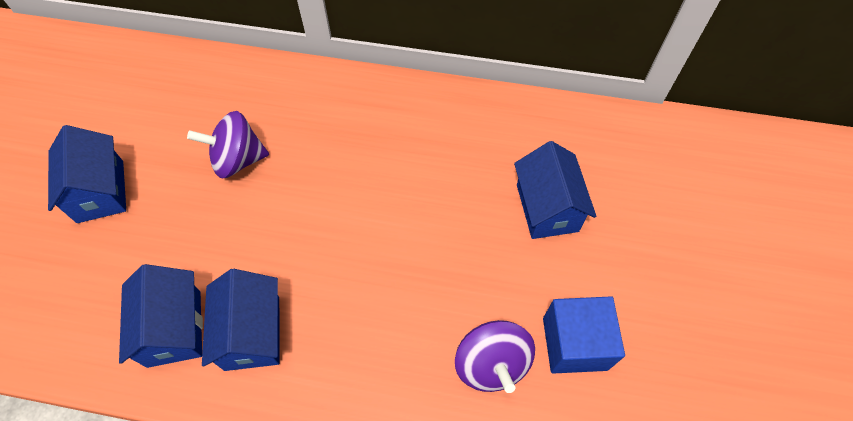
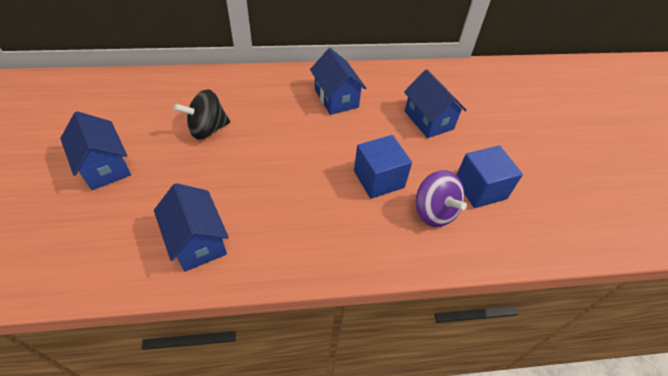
camera: 20 degrees left, 10 degrees down
(238, 160) = (207, 129): purple spinning top -> black spinning top
(252, 333) = (260, 231): blue house -> blue house (336, 98)
(434, 292) = (378, 179): none -> blue cube

